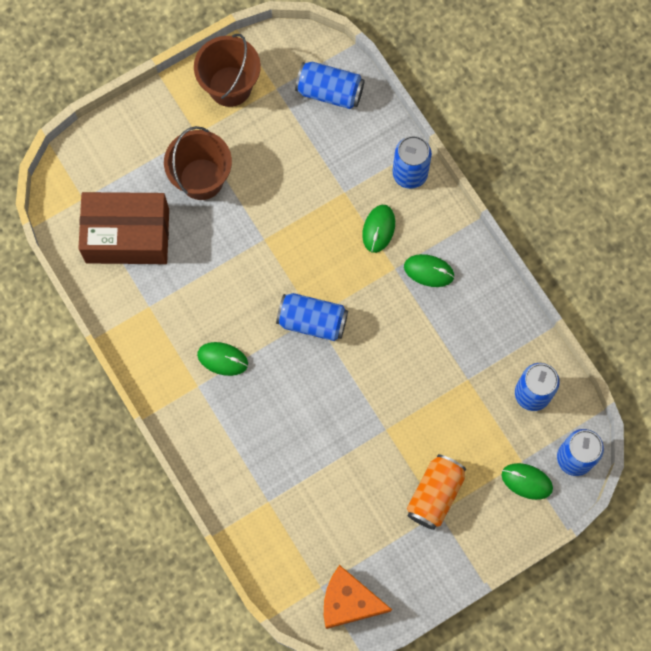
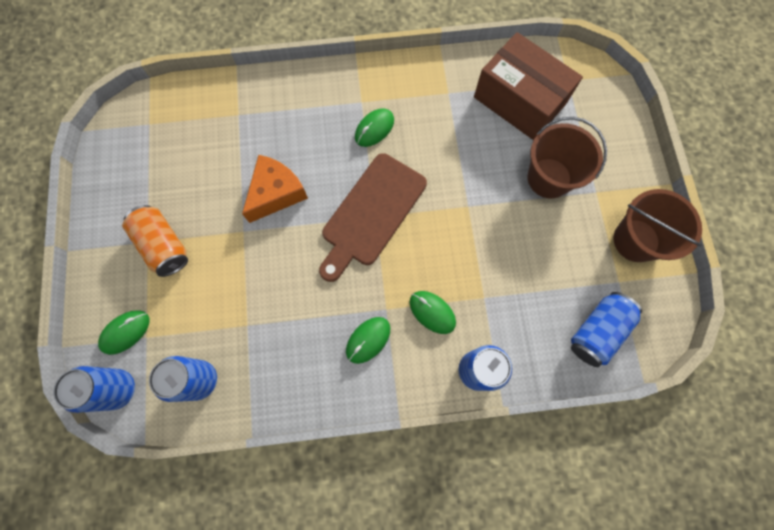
camera: 115 degrees right, 0 degrees up
(127, 235) = (519, 100): brown box -> brown box turned 75 degrees counterclockwise
(312, 321) = (371, 213): blue can -> brown cutting board
(348, 601) = (124, 139): orange cheese -> orange cheese (276, 193)

